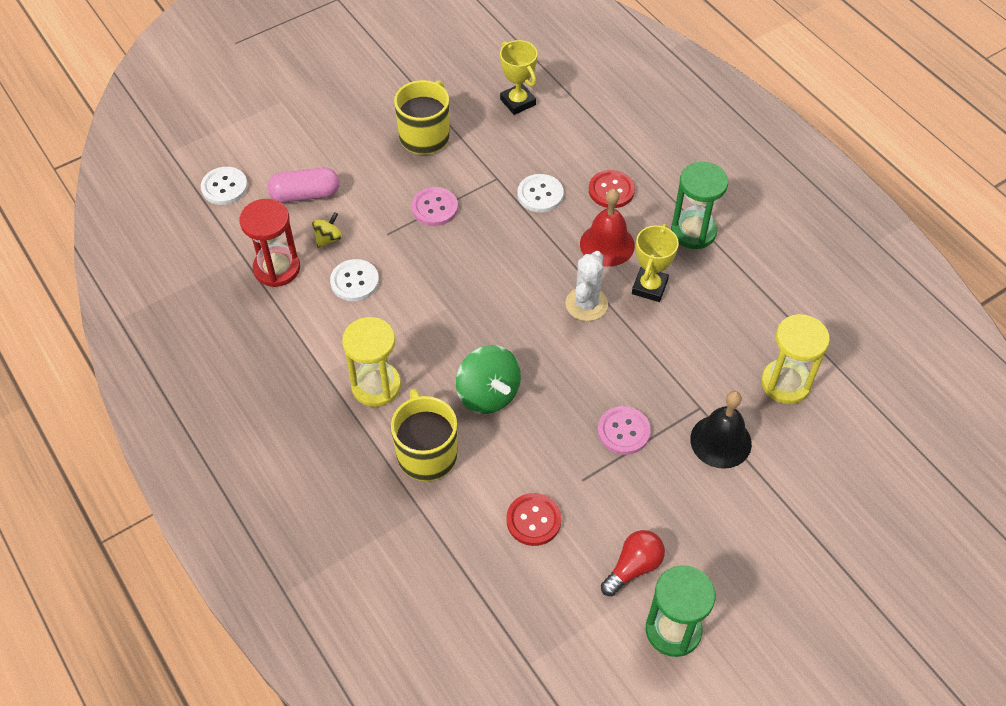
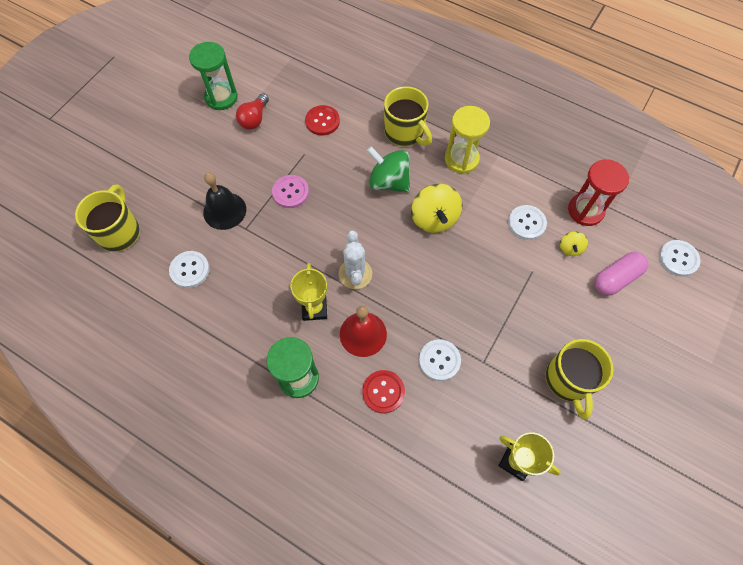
camera: 155 degrees right, 10 degrees up
(434, 208) = (513, 309): pink button -> none
(459, 328) = (434, 219): none -> yellow spinning top
(785, 383) = (190, 270): yellow hourglass -> white button
(870, 467) = (119, 232): none -> yellow mug

